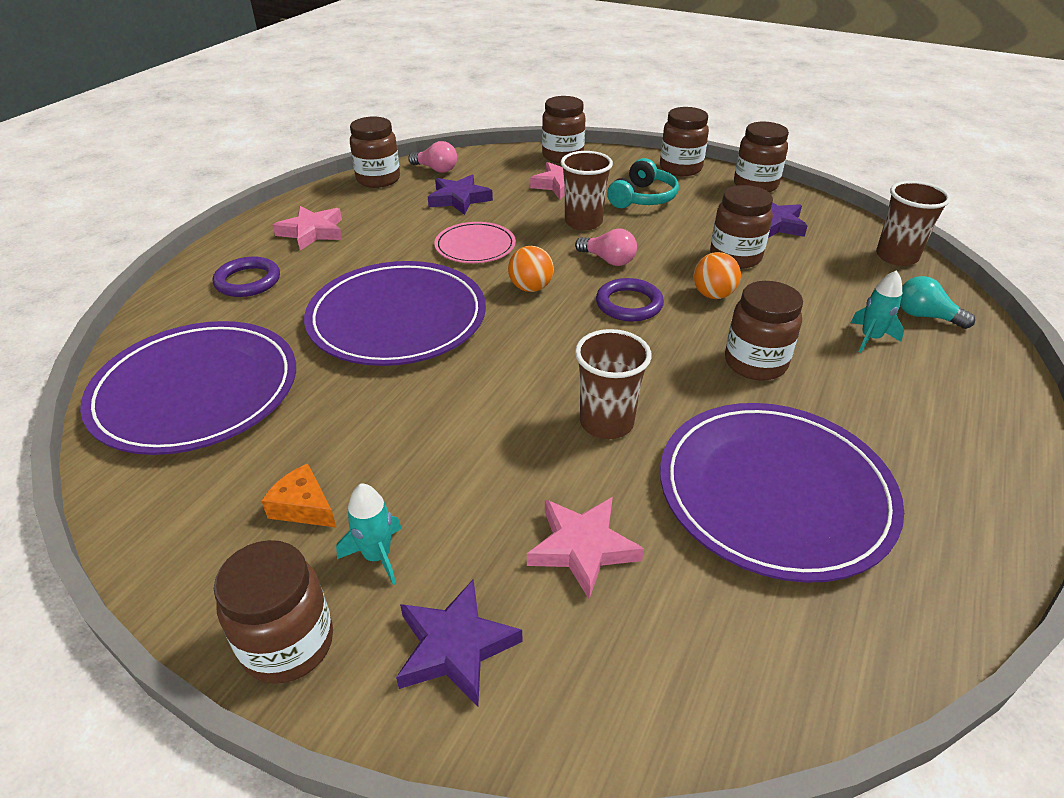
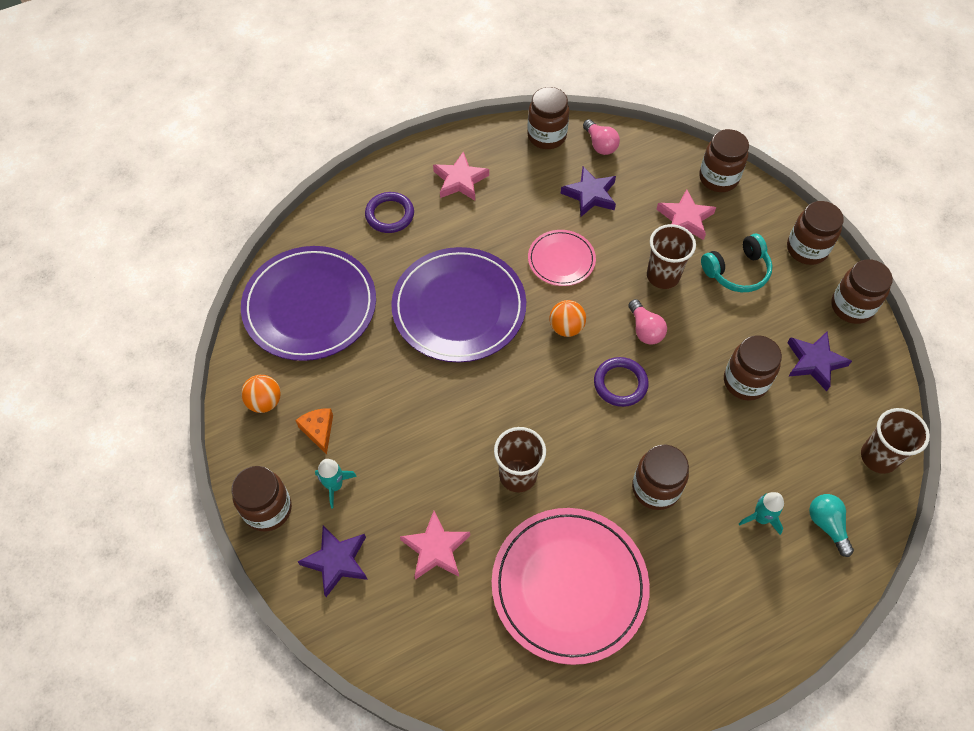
camera: 35 degrees right, 20 degrees up
(713, 295) = (689, 410): orange ball -> orange ball (265, 402)
(774, 492) = (569, 586): purple plate -> pink plate

